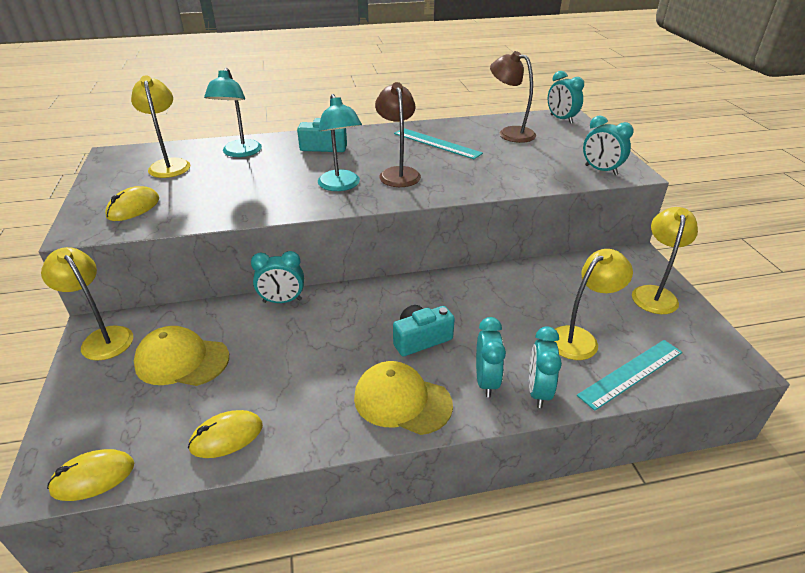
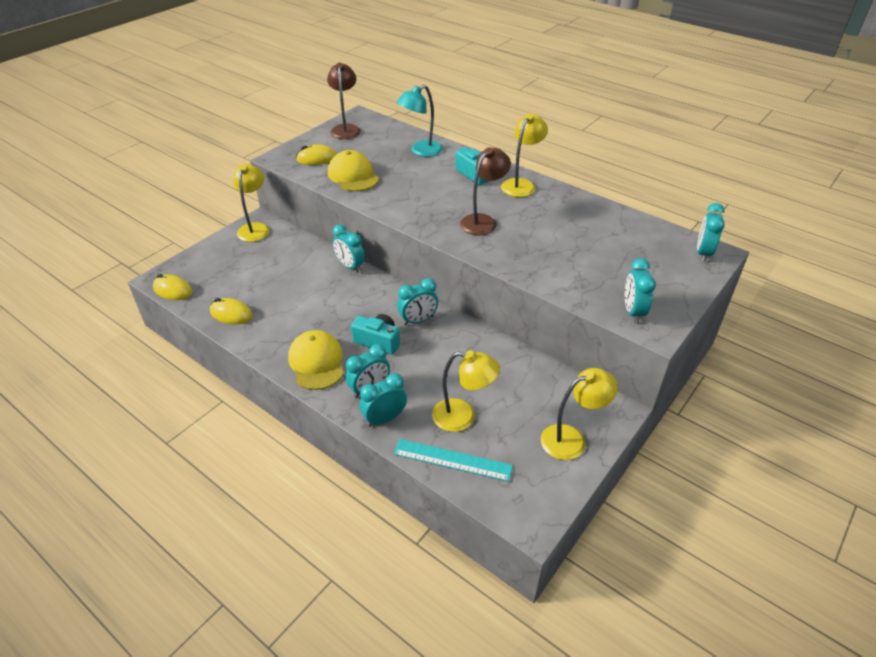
camera: 50 degrees right, 5 degrees up
(169, 164) = (373, 139): yellow lamp -> yellow lamp (521, 184)
(182, 360) = (266, 264): yellow cap -> yellow cap (353, 175)
(341, 186) = (434, 208): turquoise lamp -> none
(421, 299) = (418, 320): none -> turquoise clock
(437, 143) = (553, 214): turquoise ruler -> none
(510, 133) = (628, 239): brown lamp -> brown lamp (346, 129)

